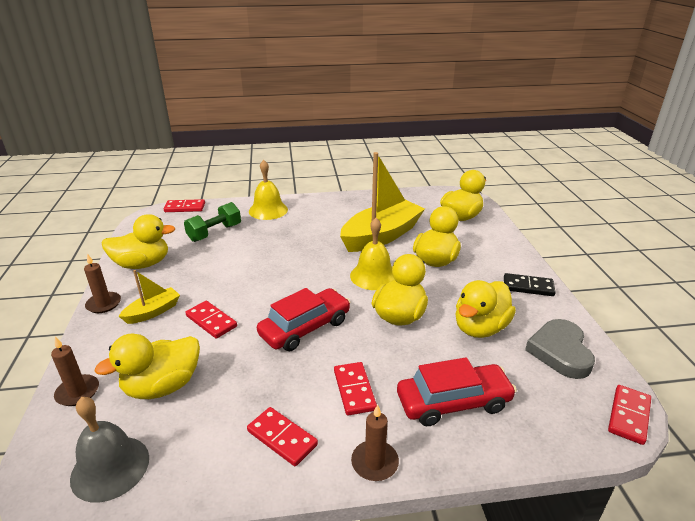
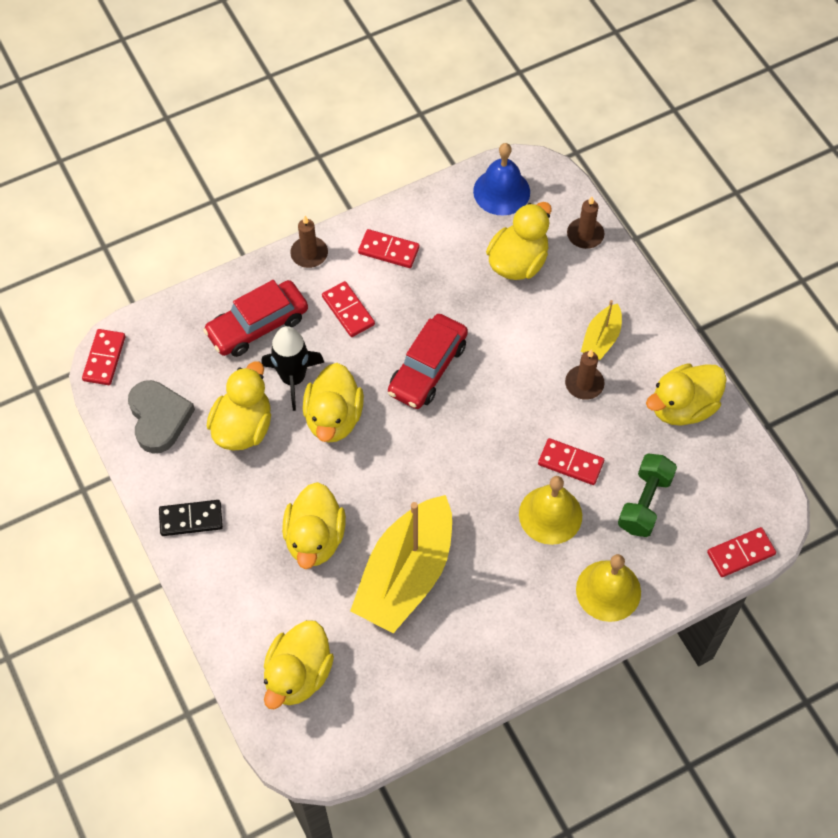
camera: 160 degrees right, 30 degrees up
(103, 304) = (663, 332): brown candle -> brown candle (584, 384)
(110, 467) = (501, 191): grey bell -> blue bell
(211, 321) = (530, 346): red domino -> red domino (570, 463)
(374, 276) = (386, 479): yellow bell -> yellow bell (550, 515)
(427, 350) = (293, 378): none -> black rocket

